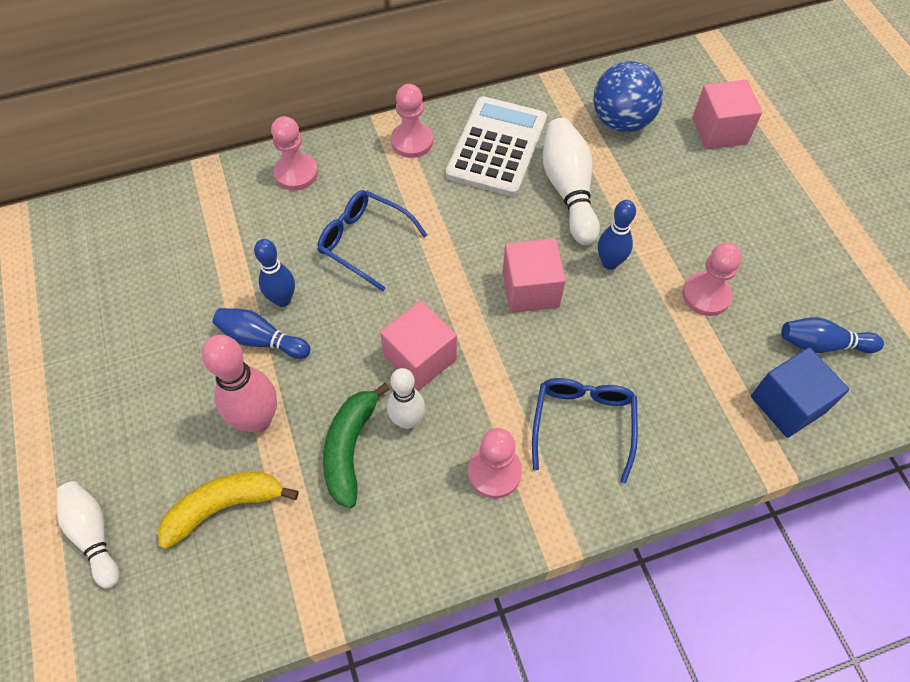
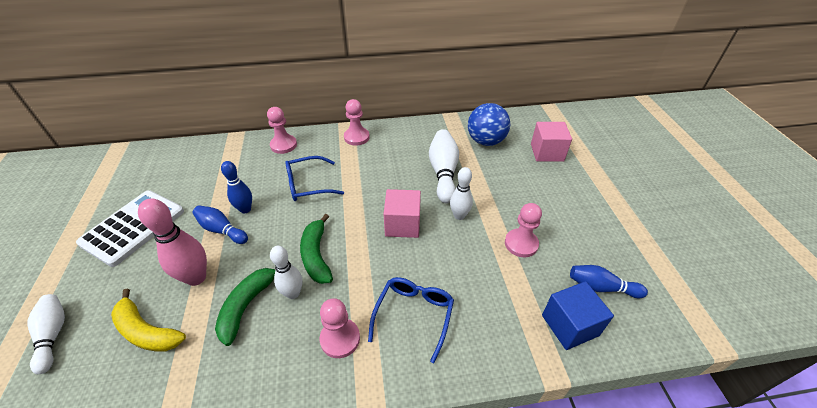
camera: 10 degrees right, 15 degrees down
(224, 507) = (147, 331): yellow banana -> yellow banana turned 135 degrees counterclockwise
(365, 242) = (308, 185): blue glasses -> blue glasses turned 60 degrees counterclockwise
(420, 358) = (316, 255): pink cube -> green banana
(497, 147) = (406, 145): white calculator -> white calculator (133, 227)
(609, 262) = (459, 216): blue bowling pin -> white bowling pin

